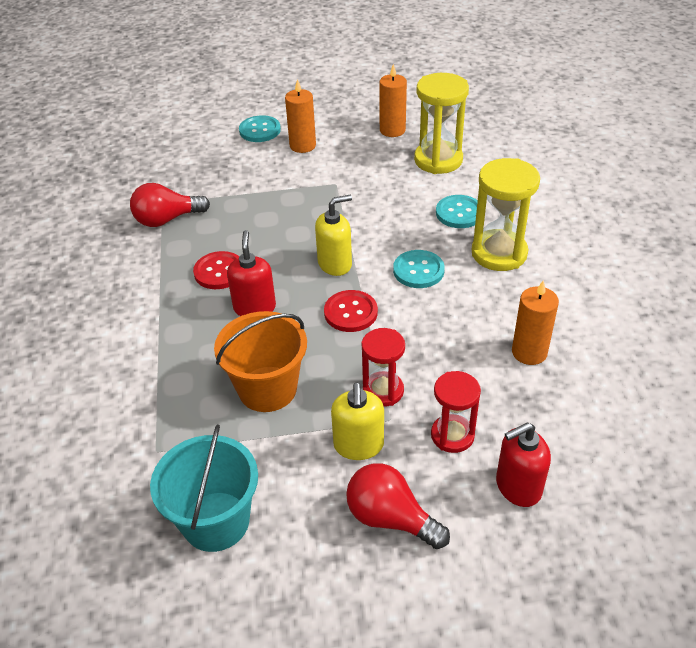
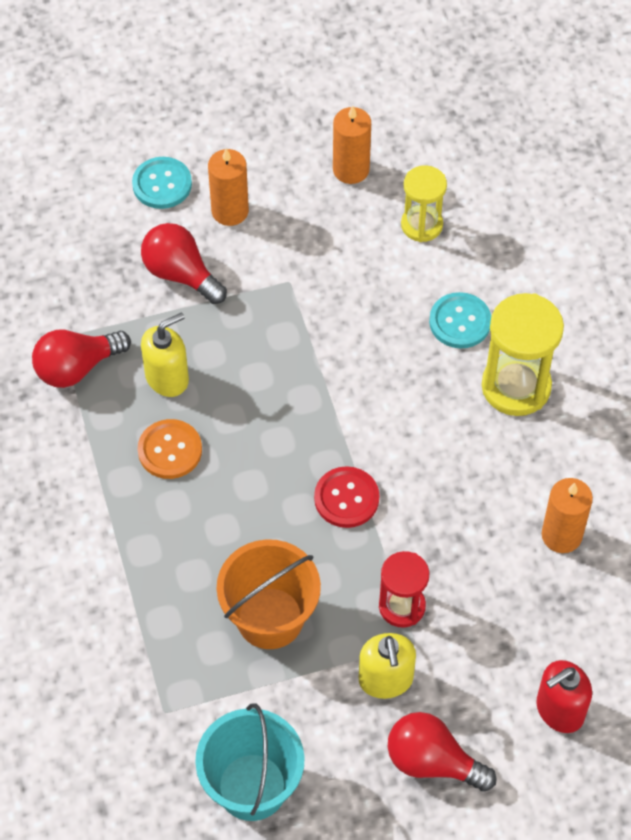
camera: 10 degrees left, 15 degrees up
(219, 272) = (170, 450): red button -> orange button
(254, 307) = (228, 502): red soap dispenser -> none
(258, 175) = (181, 274): none -> red light bulb
(335, 264) = (314, 423): yellow soap dispenser -> yellow soap dispenser (167, 378)
(418, 270) = (419, 424): turquoise button -> none
(438, 160) = (421, 225): yellow hourglass -> yellow hourglass, size x0.63
(452, 435) = (485, 656): red hourglass -> none

